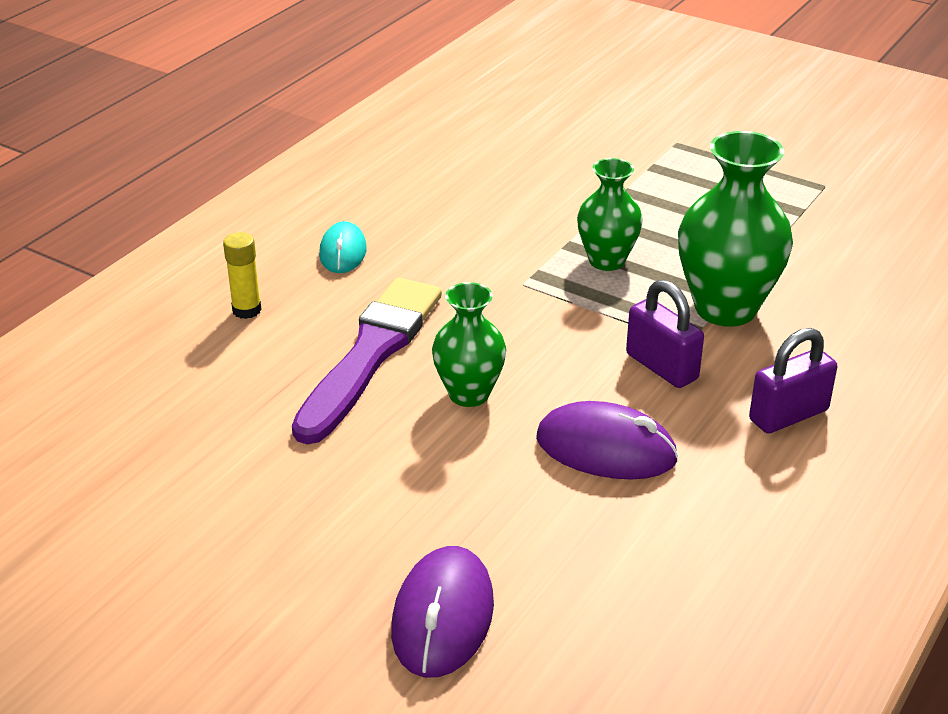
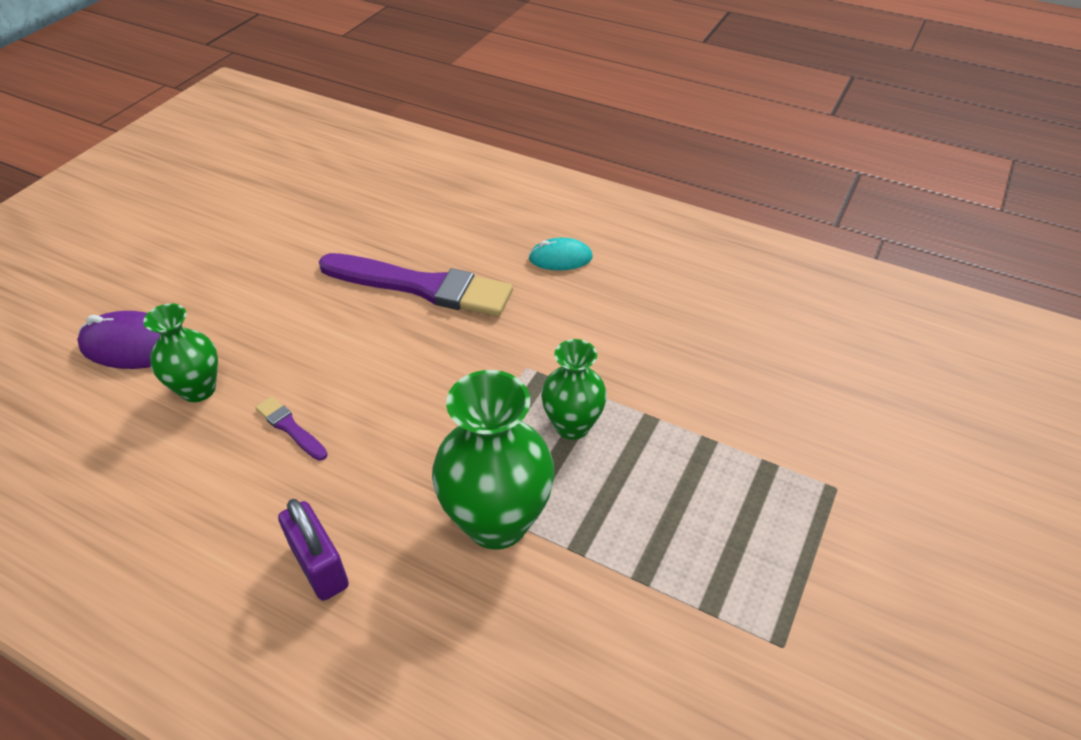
camera: 85 degrees right, 10 degrees up
(246, 310) = (476, 221): yellow glue stick -> none
(469, 394) = (369, 343): green vase -> green vase (198, 389)
(606, 449) = (290, 428): purple mouse -> purple brush
(661, 367) = (400, 467): purple padlock -> none

